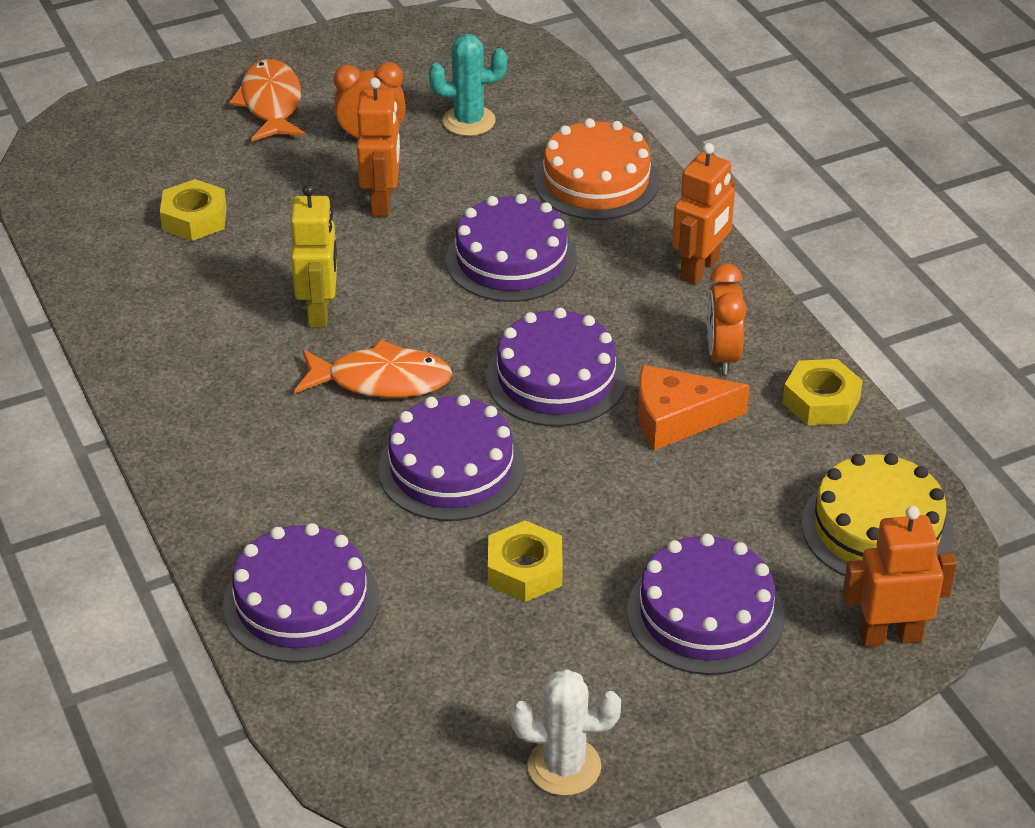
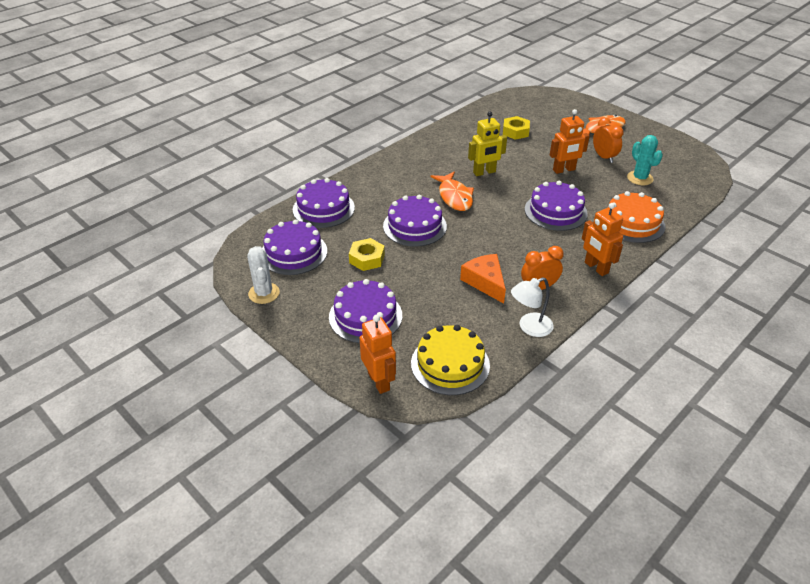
camera: 70 degrees right, 0 degrees up
(556, 378) = (487, 241): purple cake -> purple cake (293, 253)
(700, 269) = (596, 268): orange robot -> orange robot turned 45 degrees clockwise
(821, 401) = (529, 327): yellow nut -> white lamp

